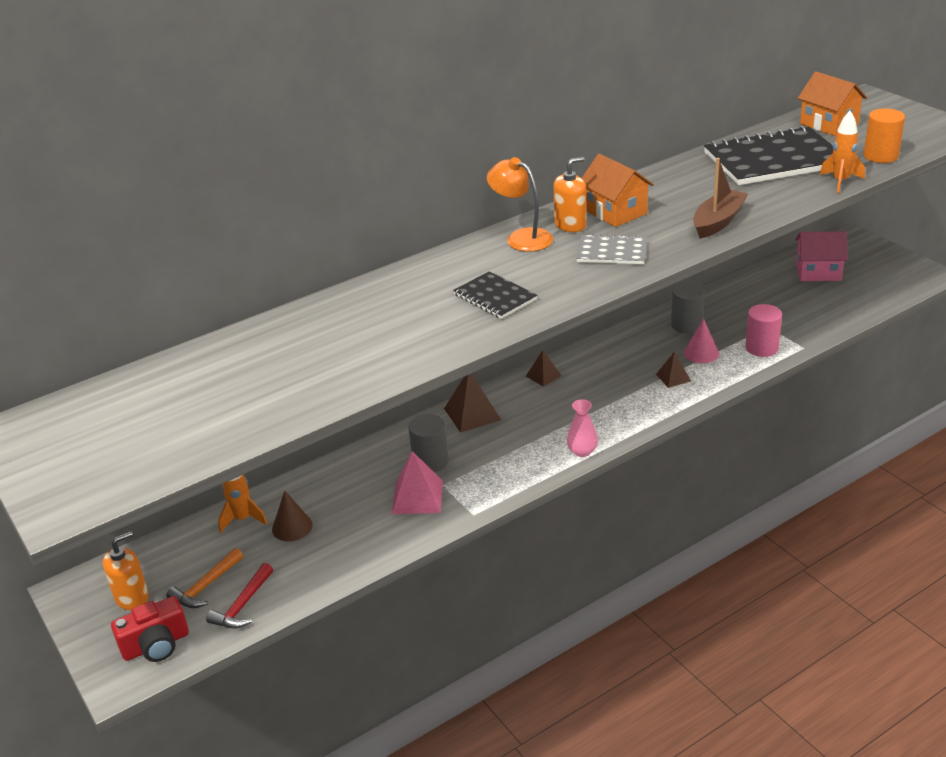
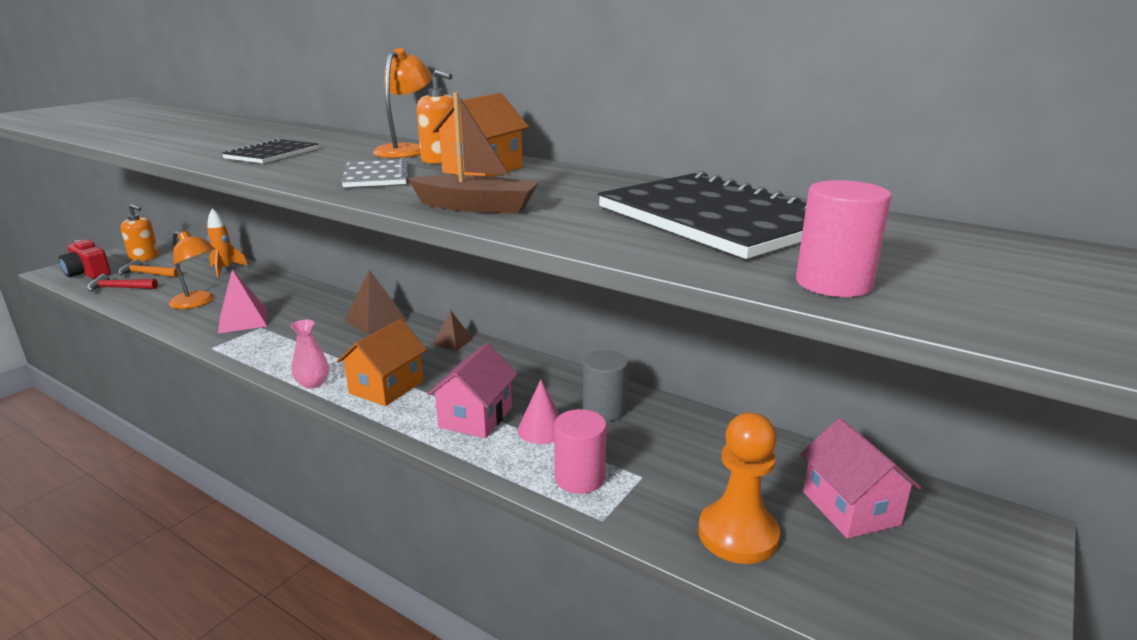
camera: 65 degrees right, 10 degrees down
(292, 527) = (211, 285): brown cone -> none
(343, 533) = (197, 303): none -> orange lamp
(430, 461) = (297, 316): grey cylinder -> none
(673, 377) = (475, 417): brown pyramid -> pink house
(829, 124) = (917, 240): orange house -> orange house (386, 387)
(829, 309) = (738, 534): none -> orange pawn
(840, 182) = (677, 261): orange rocket -> none
(880, 156) = (833, 283): orange cylinder -> pink cylinder

